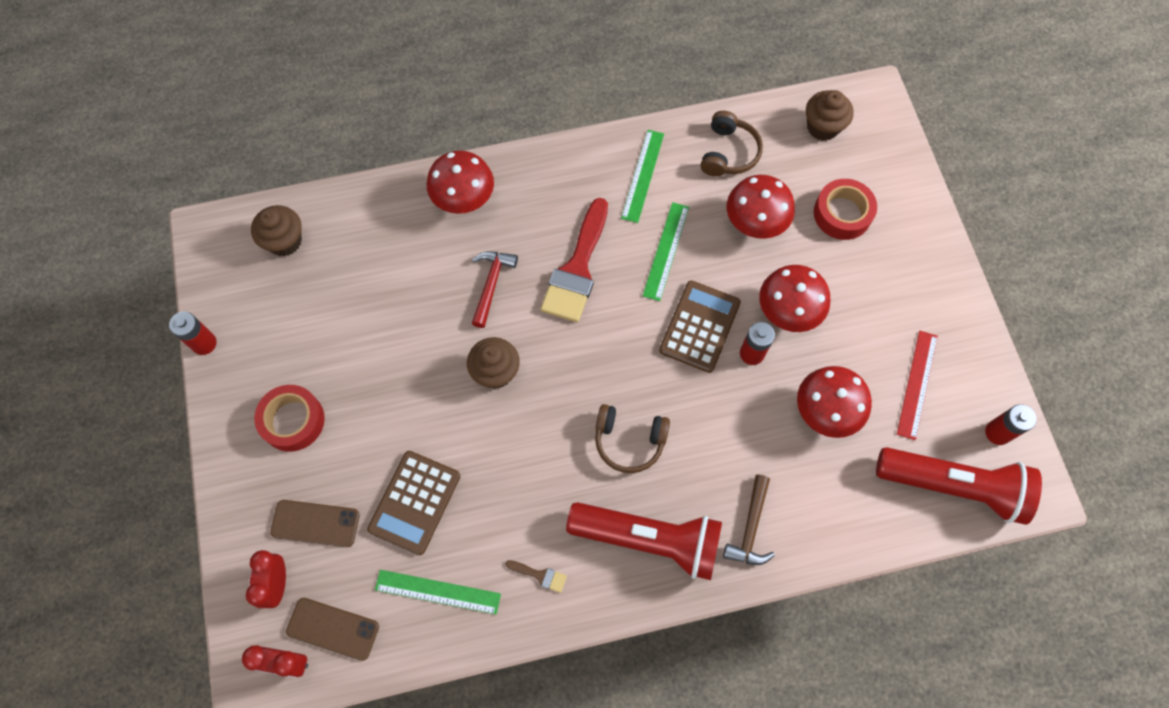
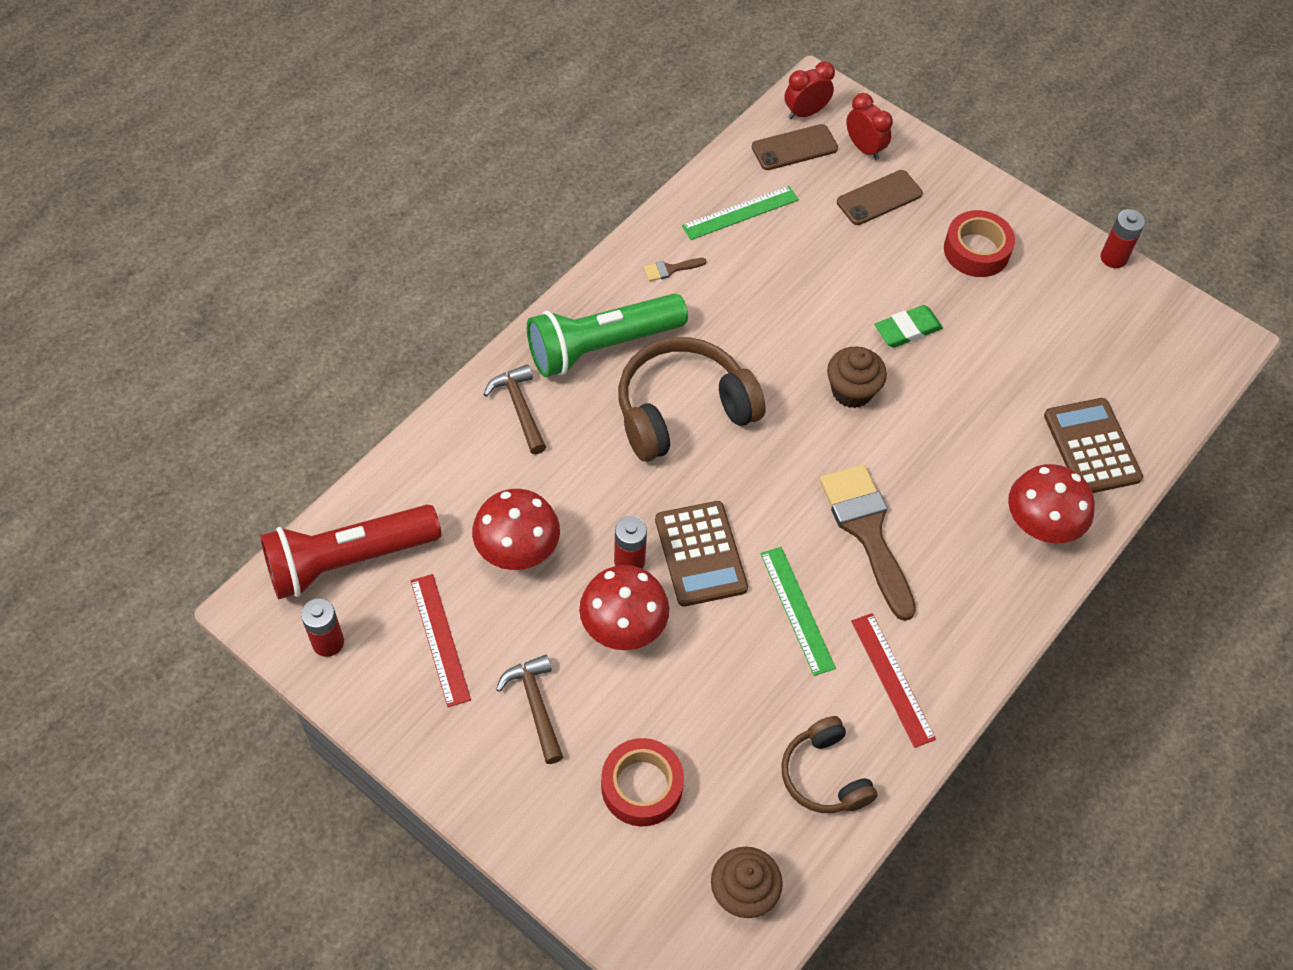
camera: 140 degrees right, 10 degrees down
(285, 241) = (1152, 377): brown cupcake -> none
(410, 392) = (907, 329): none -> green eraser
(414, 502) = (818, 256): brown calculator -> brown calculator (1092, 447)
(491, 284) = (932, 463): red hammer -> none
(577, 269) = (867, 531): red brush -> brown brush
(629, 441) = (682, 410): brown headphones -> brown headphones, size x1.67
(642, 175) = (892, 679): green ruler -> red ruler
(648, 540) = (602, 346): red flashlight -> green flashlight
(754, 224) = (729, 705): red mushroom -> none
(878, 301) = (535, 705): none -> brown hammer

